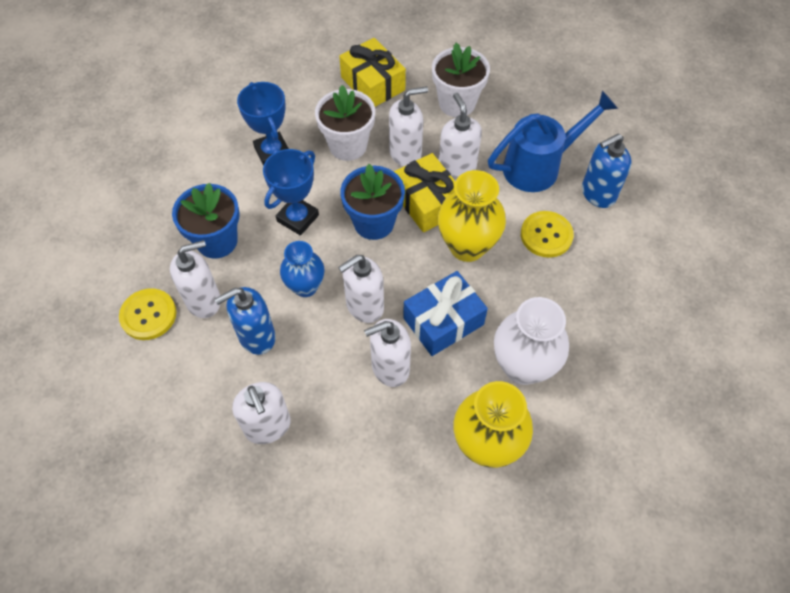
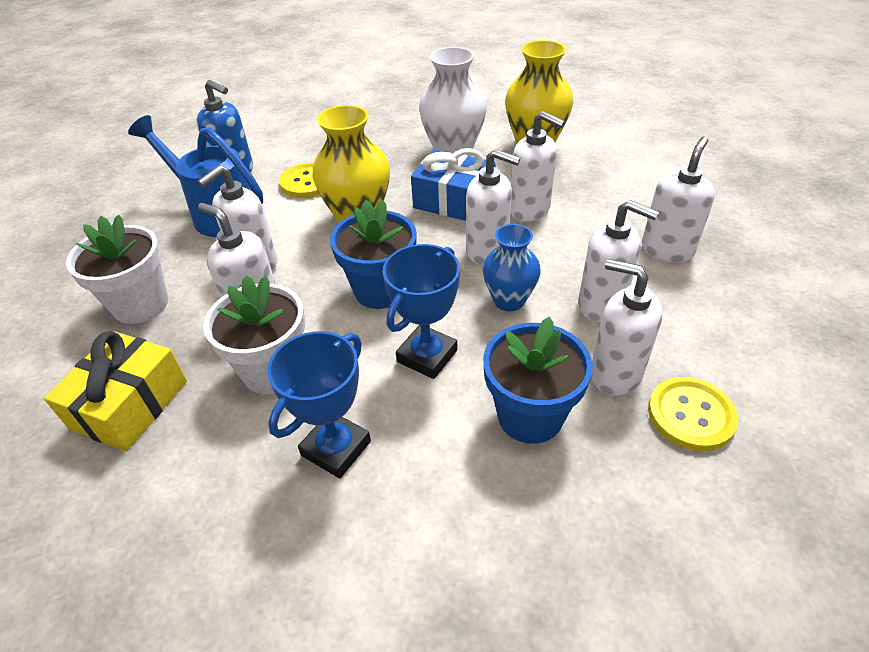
camera: 120 degrees left, 15 degrees down
(256, 336) = (601, 305): blue soap dispenser -> white soap dispenser
(298, 218) = (427, 356): blue trophy -> blue trophy turned 60 degrees counterclockwise
(427, 202) = (321, 265): yellow gift -> none

